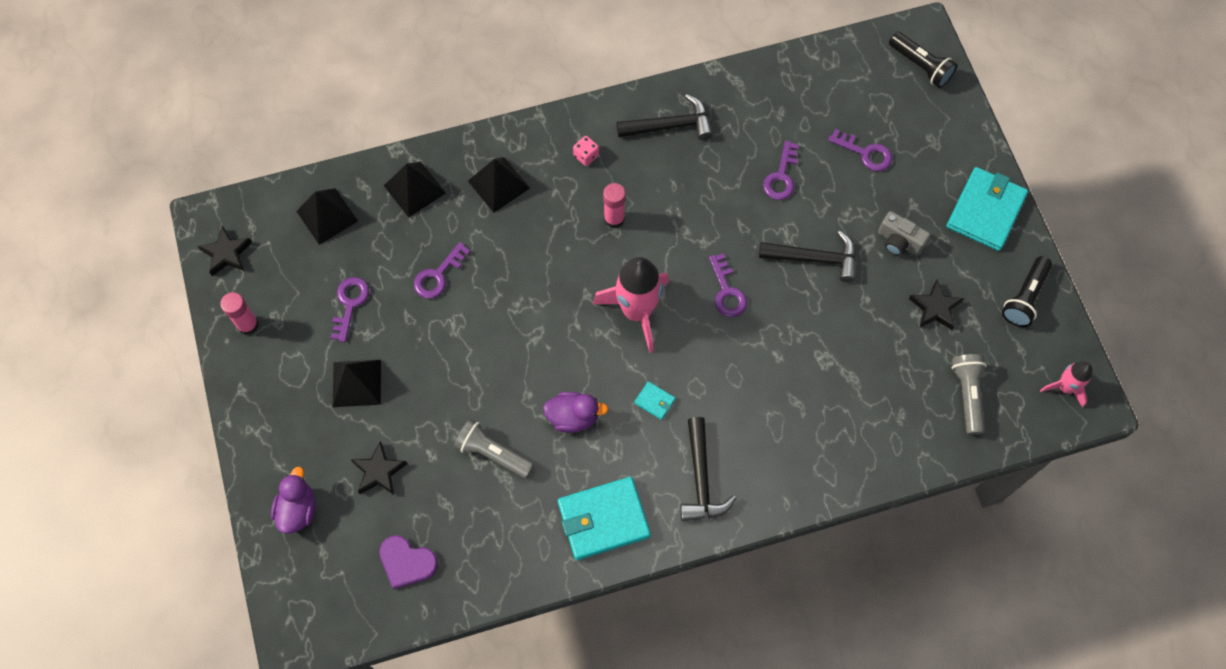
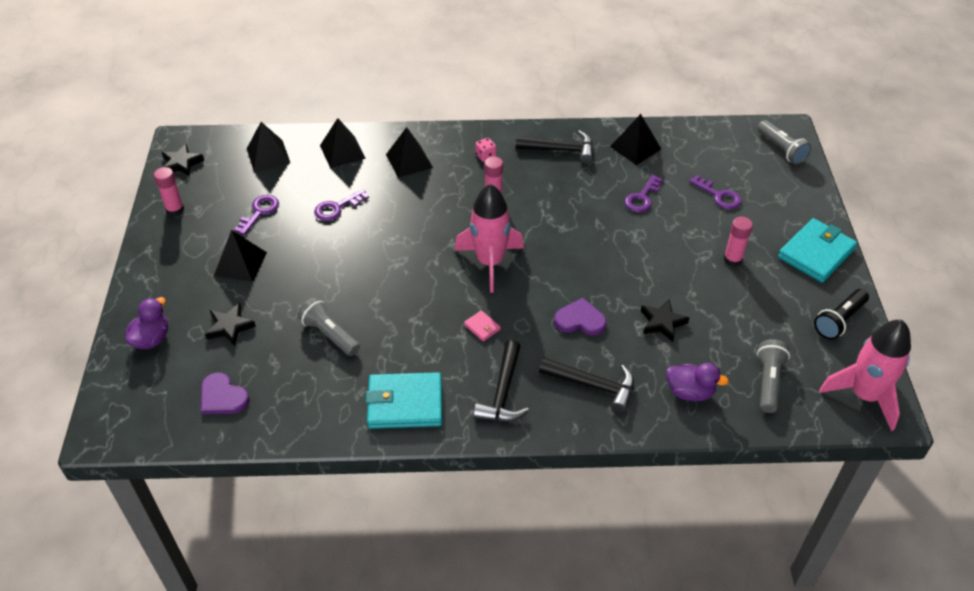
camera: 15 degrees right, 20 degrees down
(573, 417) = (408, 324): purple duck -> purple duck (690, 392)
(654, 401) = (482, 327): turquoise wallet -> pink wallet
(727, 291) = (571, 264): purple key -> none
(755, 102) = (635, 148): none -> black pyramid
(756, 365) = (580, 320): none -> purple heart
(814, 258) = (654, 257): black hammer -> black hammer (593, 385)
(899, 242) = (732, 259): grey camera -> pink glue stick
(920, 66) = (781, 149): black flashlight -> grey flashlight
(935, 308) = (753, 312): black star -> black star (662, 323)
(1064, 387) = (864, 395): pink rocket -> pink rocket, size x1.84

